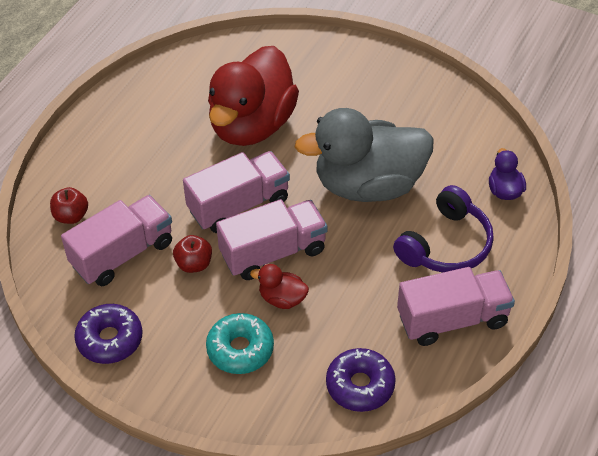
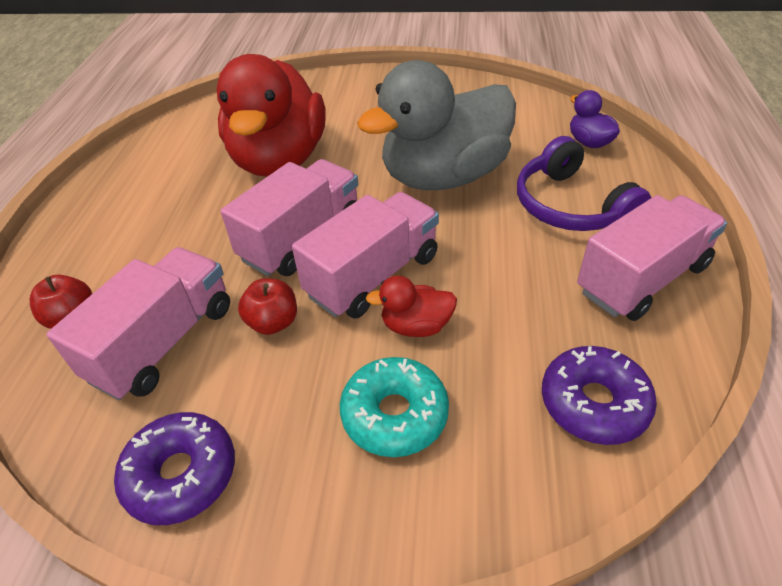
camera: 20 degrees left, 5 degrees down
(446, 245) = (570, 206): purple headphones -> purple headphones turned 135 degrees clockwise

